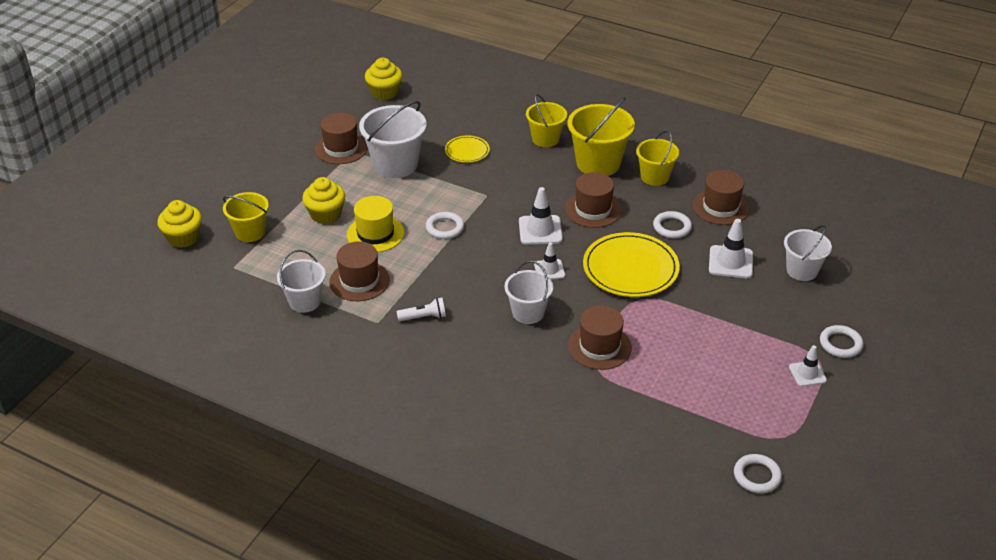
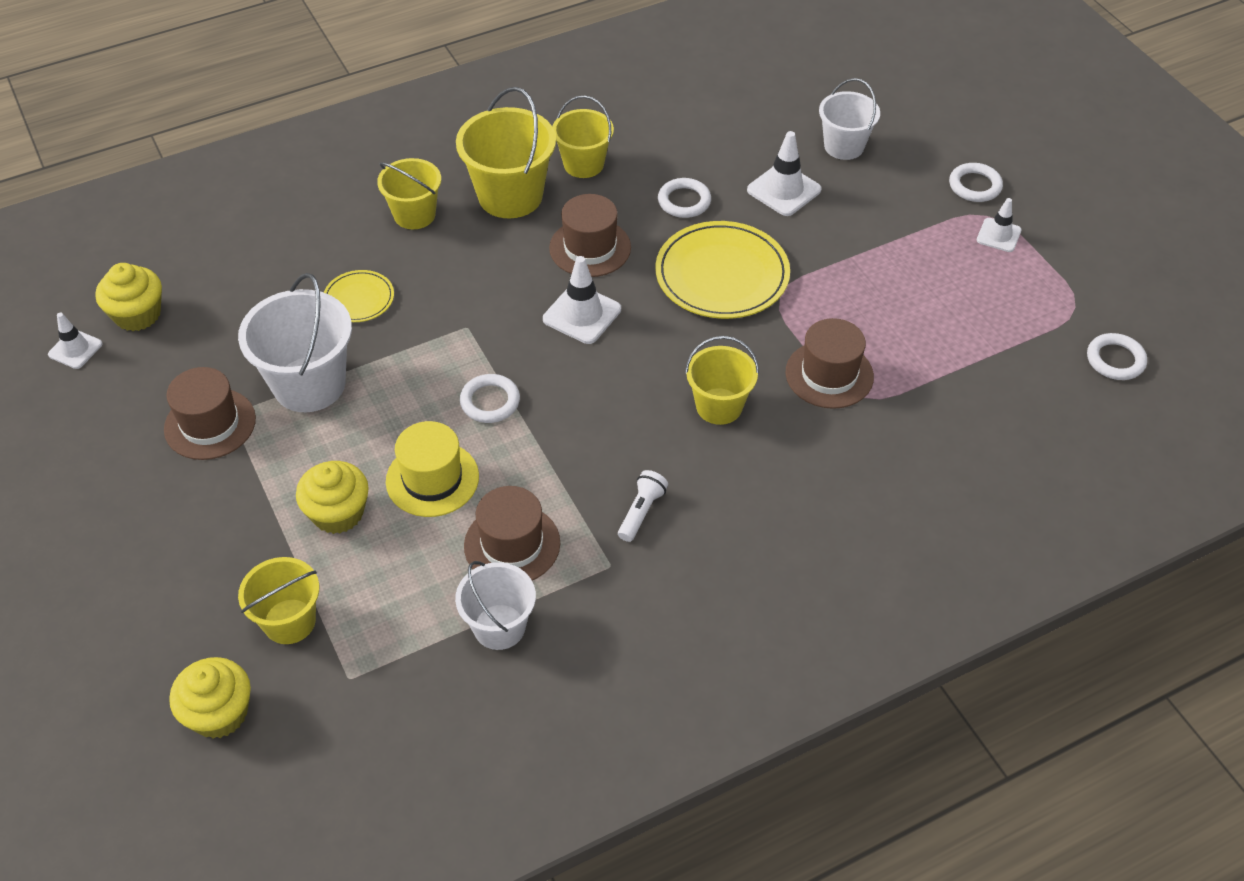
camera: 55 degrees left, 10 degrees up
(528, 312) = (719, 406): white bucket -> yellow bucket
(549, 270) = (661, 346): white traffic cone -> white traffic cone (75, 349)
(720, 207) = (687, 144): brown hat -> none

